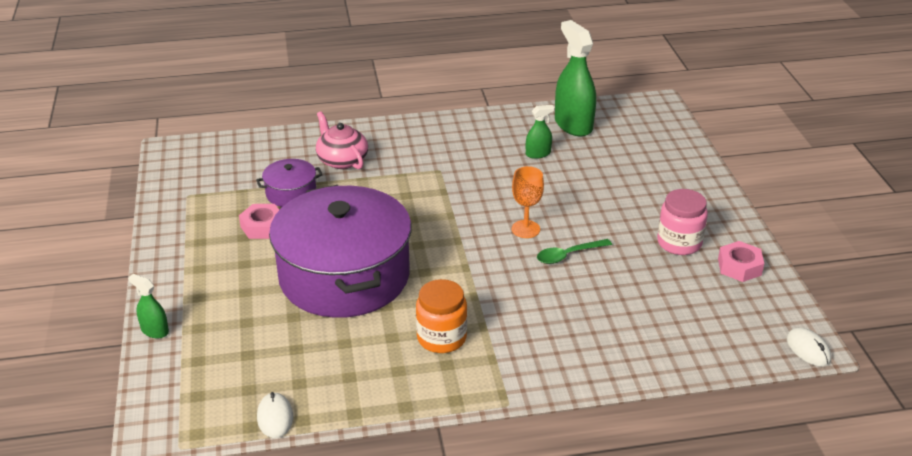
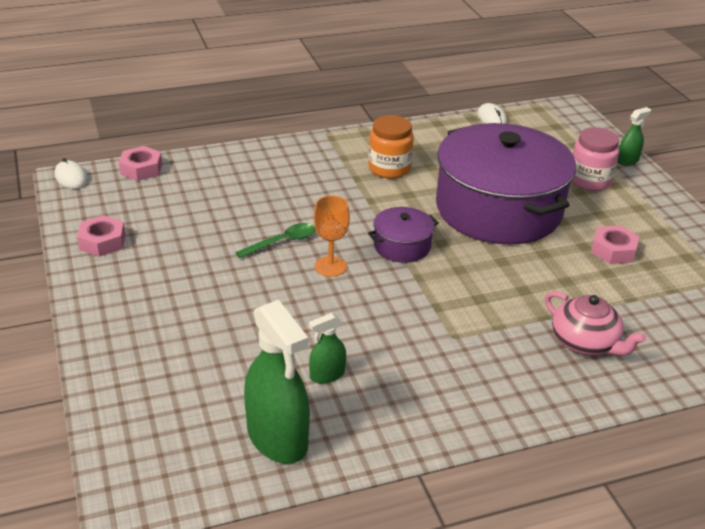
camera: 170 degrees right, 0 degrees up
(155, 330) = (627, 160): green spray bottle -> green spray bottle turned 60 degrees counterclockwise
(291, 193) = (613, 291): purple pot -> purple pot (402, 246)
(679, 243) = (159, 262): pink jar -> pink jar (589, 181)
(732, 356) = (141, 169): none -> pink nut

